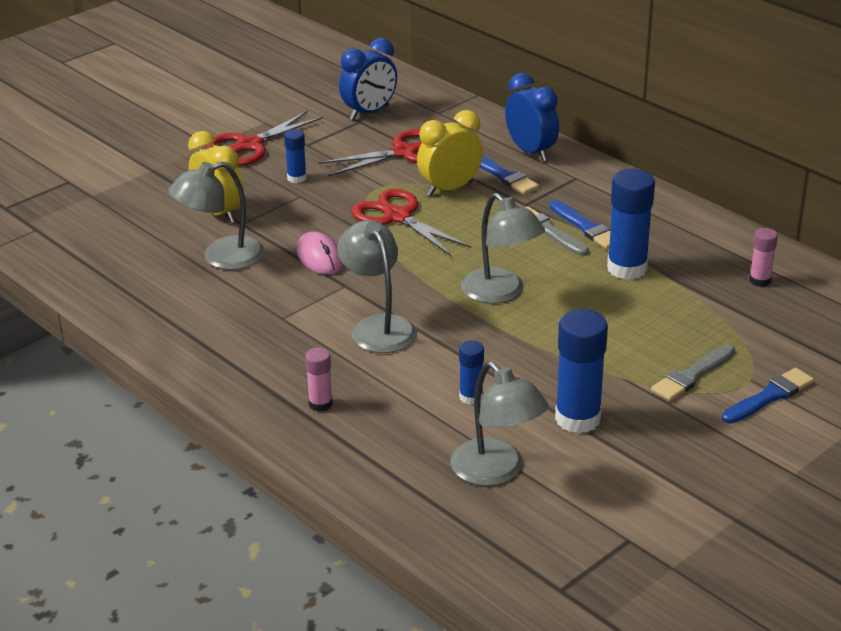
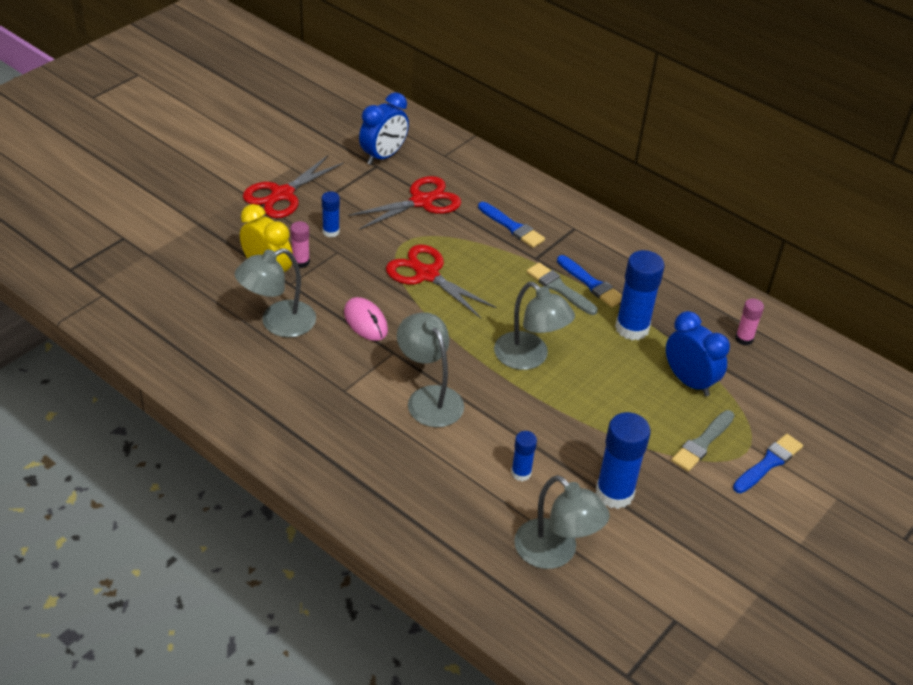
camera: 10 degrees left, 10 degrees up
(320, 404) = (392, 485): pink glue stick -> pink glue stick (301, 262)
(449, 189) = (467, 242): yellow clock -> none
(530, 152) = (531, 199): blue clock -> blue clock (689, 381)

